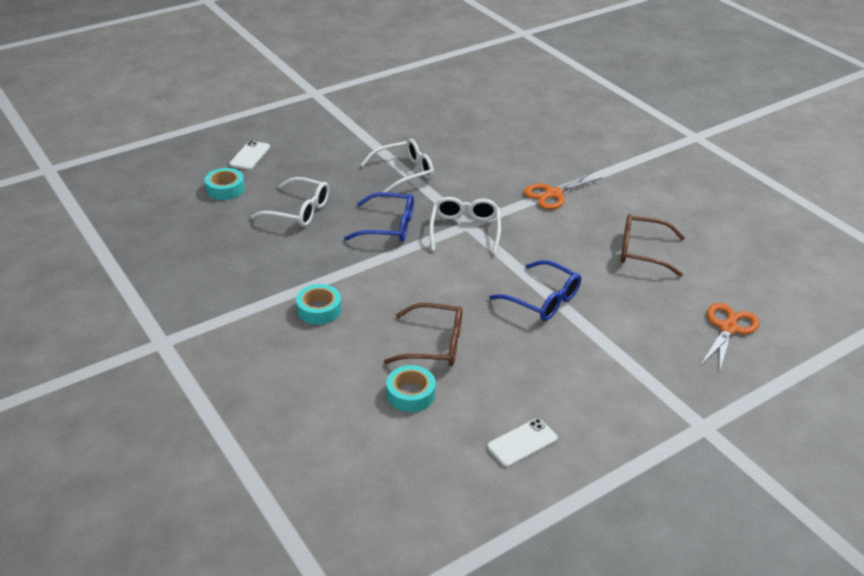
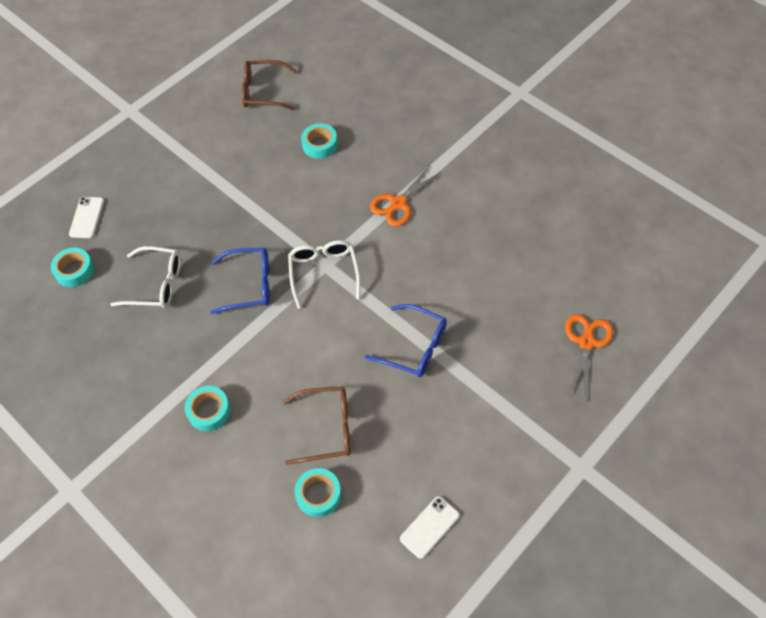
camera: 10 degrees left, 20 degrees up
(405, 172) = (249, 206): white glasses -> none
(487, 142) = (320, 145): none -> turquoise tape
(641, 251) = (494, 262): brown glasses -> brown glasses (262, 92)

